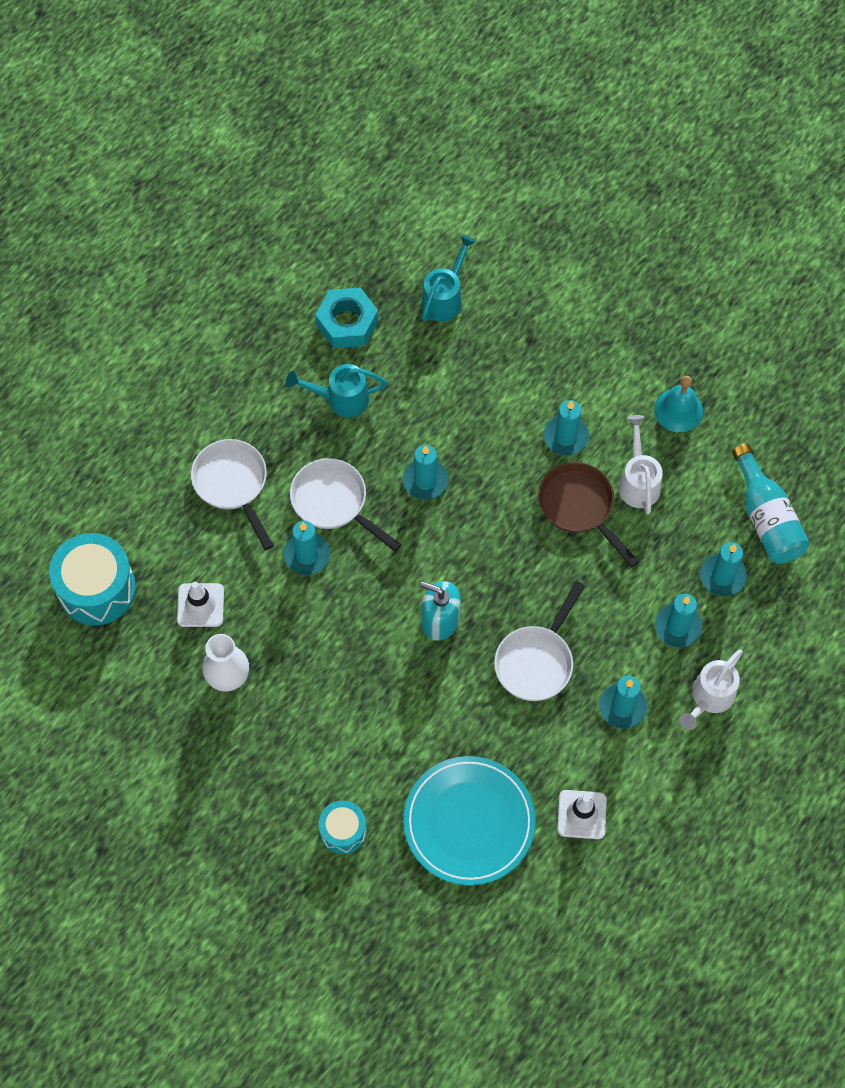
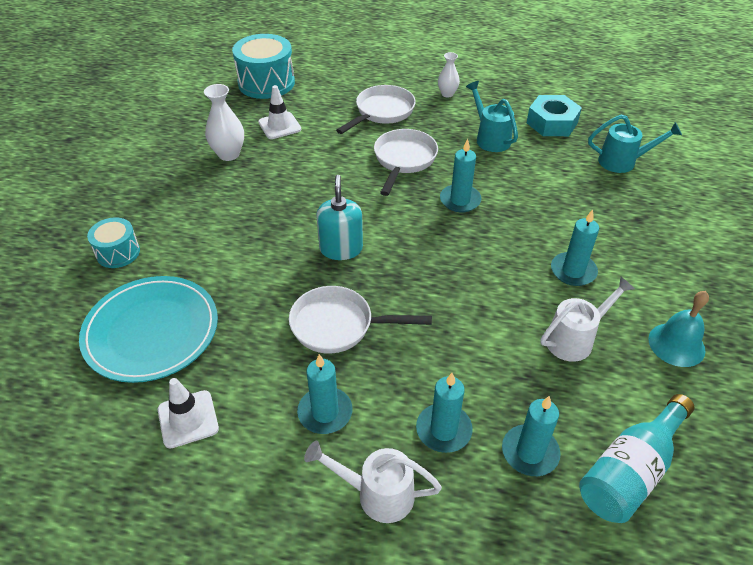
camera: 65 degrees right, 20 degrees down
(234, 398) = (447, 94): none -> white vase
(307, 555) = (351, 160): turquoise candle -> none
(579, 507) = (513, 304): brown pan -> none

